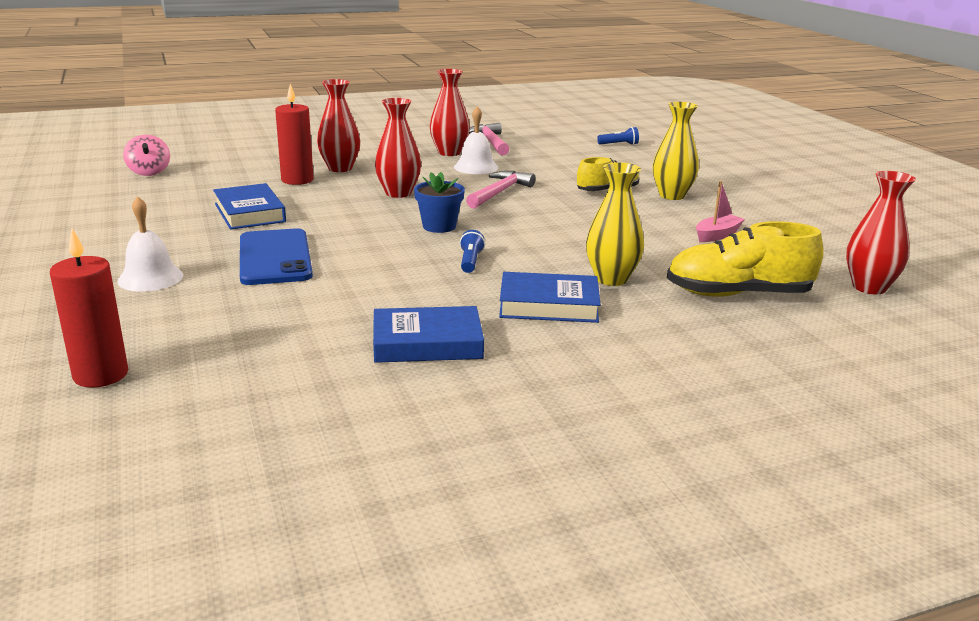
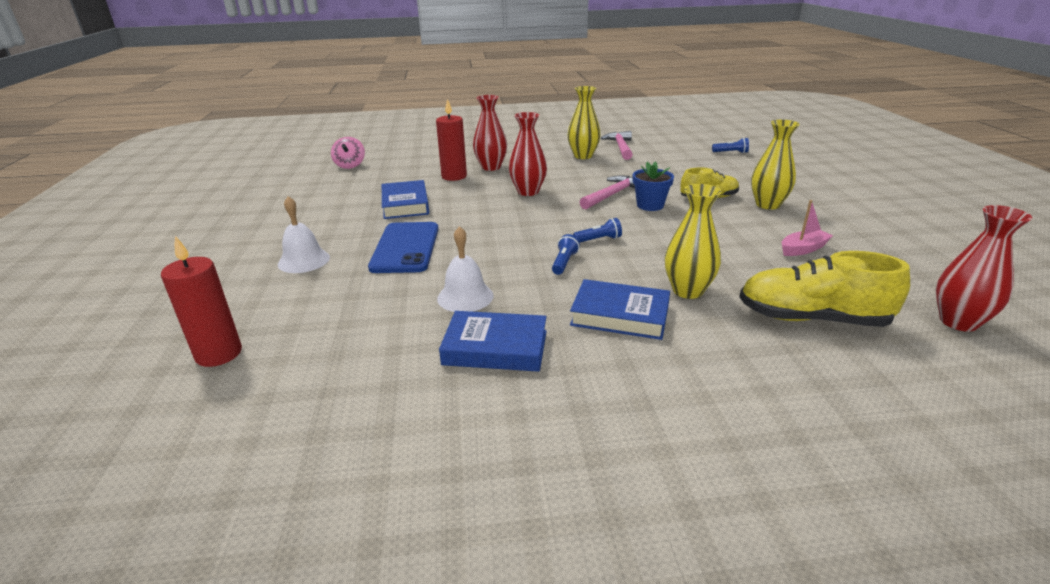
camera: 15 degrees right, 5 degrees up
(439, 226) = (550, 225): blue flower pot -> blue flower pot (650, 205)
(449, 153) = (583, 156): red vase -> yellow vase
(476, 167) = (600, 170): white bell -> white bell (465, 297)
(500, 238) = (599, 240): none -> blue flashlight

